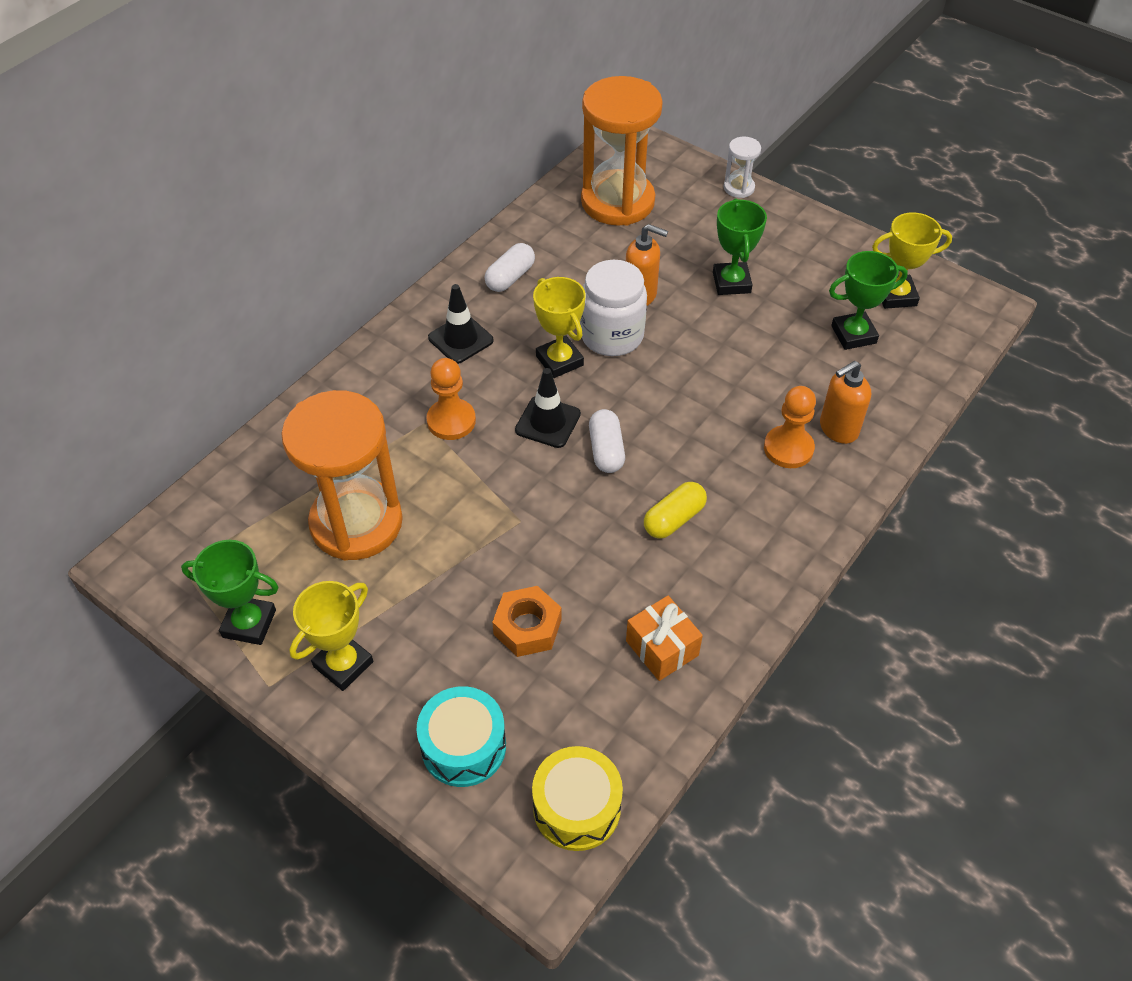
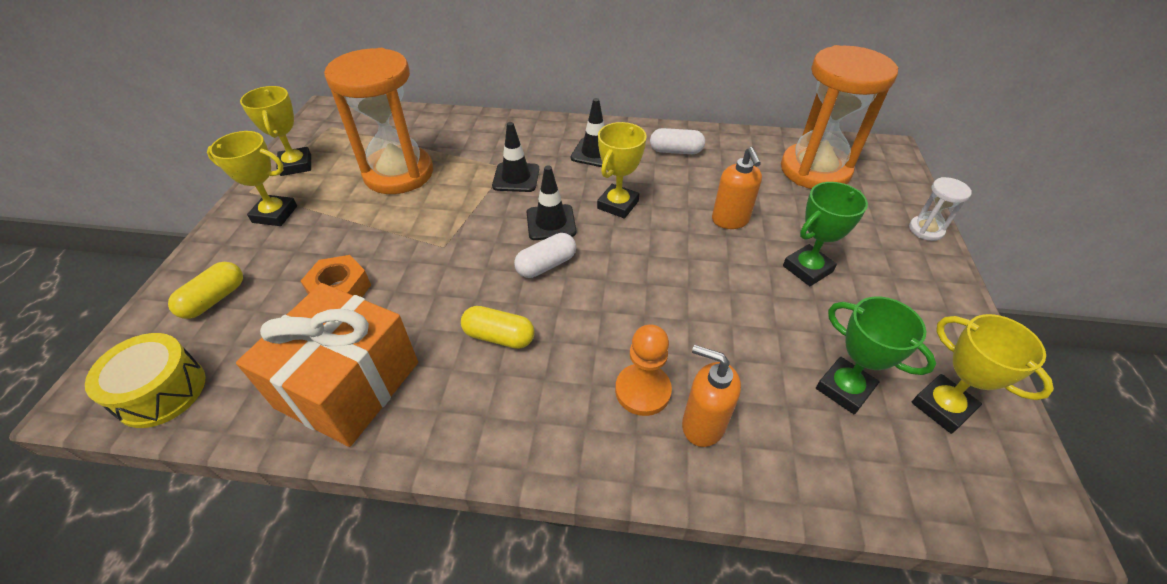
camera: 60 degrees right, 5 degrees down
(249, 623) = (296, 165): green trophy -> yellow trophy
(451, 421) = (516, 177): orange pawn -> black traffic cone
(463, 746) = (214, 299): turquoise drum -> yellow capsule
(612, 336) = (670, 221): white jar -> none
(662, 648) = (348, 385): orange gift -> orange gift, size x1.92

